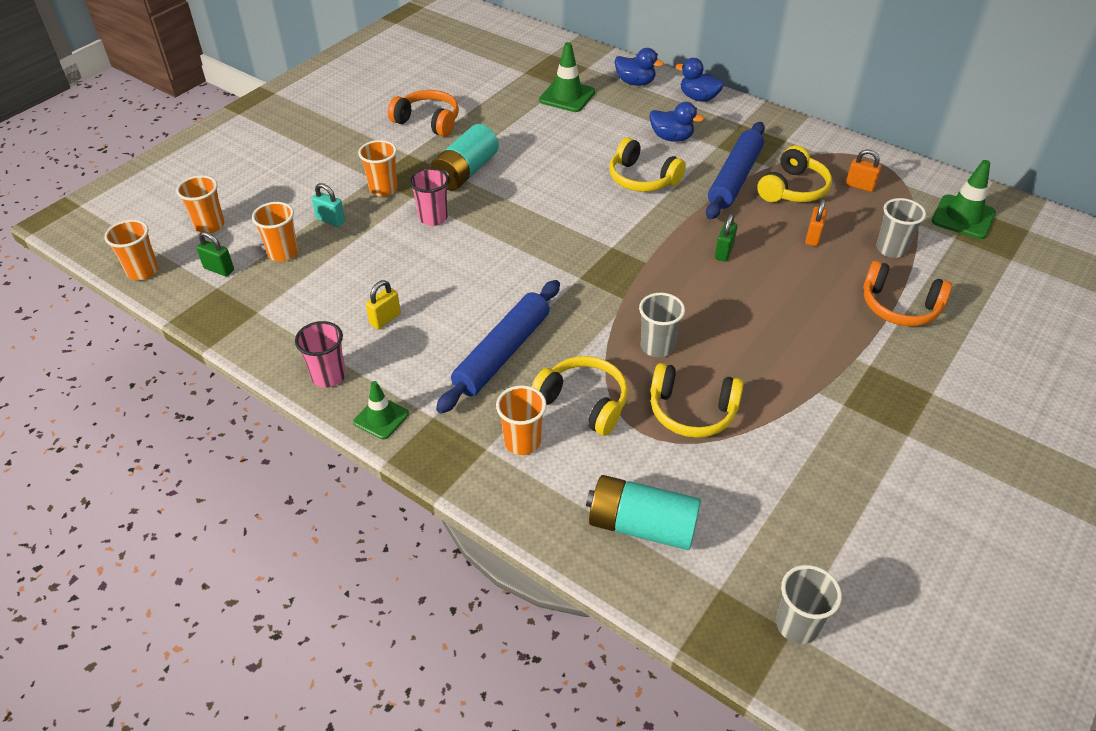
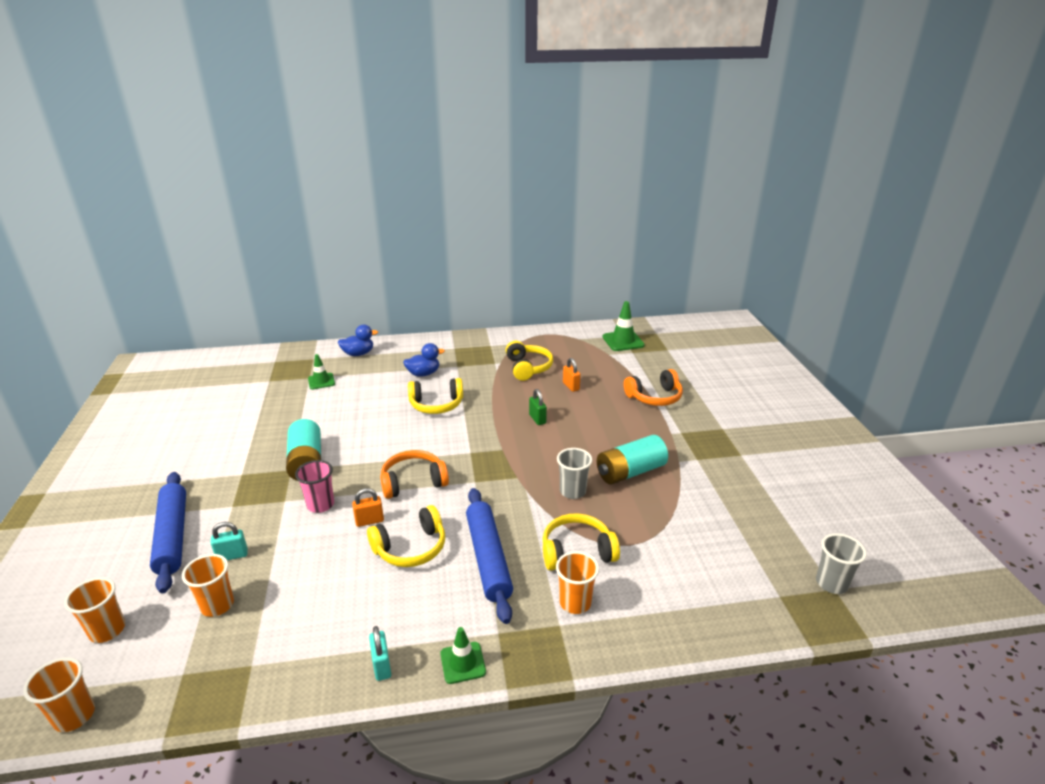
camera: 45 degrees left, 15 degrees down
(219, 269) = (165, 658): green padlock -> none
(328, 376) = (381, 666): pink cup -> turquoise padlock
(383, 189) = (251, 508): orange cup -> none
(385, 319) = (374, 594): yellow padlock -> none
(428, 121) = (230, 445): orange headphones -> orange headphones (413, 482)
(567, 96) = (321, 381): green traffic cone -> green traffic cone, size x0.65
(641, 526) = (701, 596): turquoise battery -> turquoise battery (630, 472)
(692, 411) = (638, 513): yellow headphones -> yellow headphones (411, 548)
(698, 98) = (410, 345): blue duck -> none
(734, 178) = (490, 378): blue rolling pin -> blue rolling pin (173, 536)
(860, 186) = (558, 350): orange padlock -> orange padlock (369, 521)
(891, 249) = (613, 372): grey cup -> none

